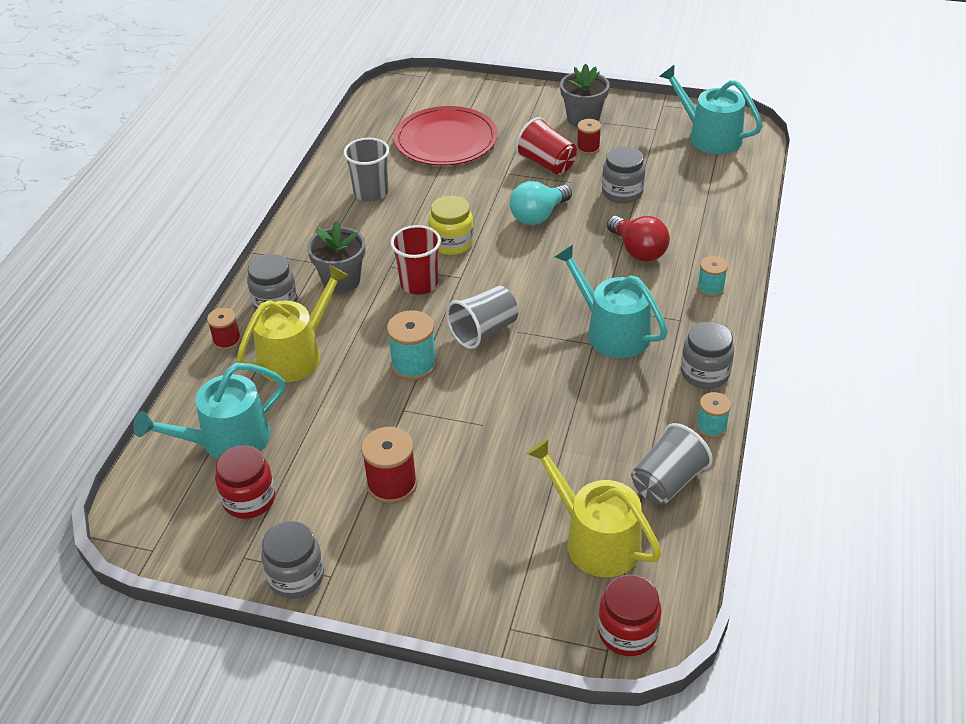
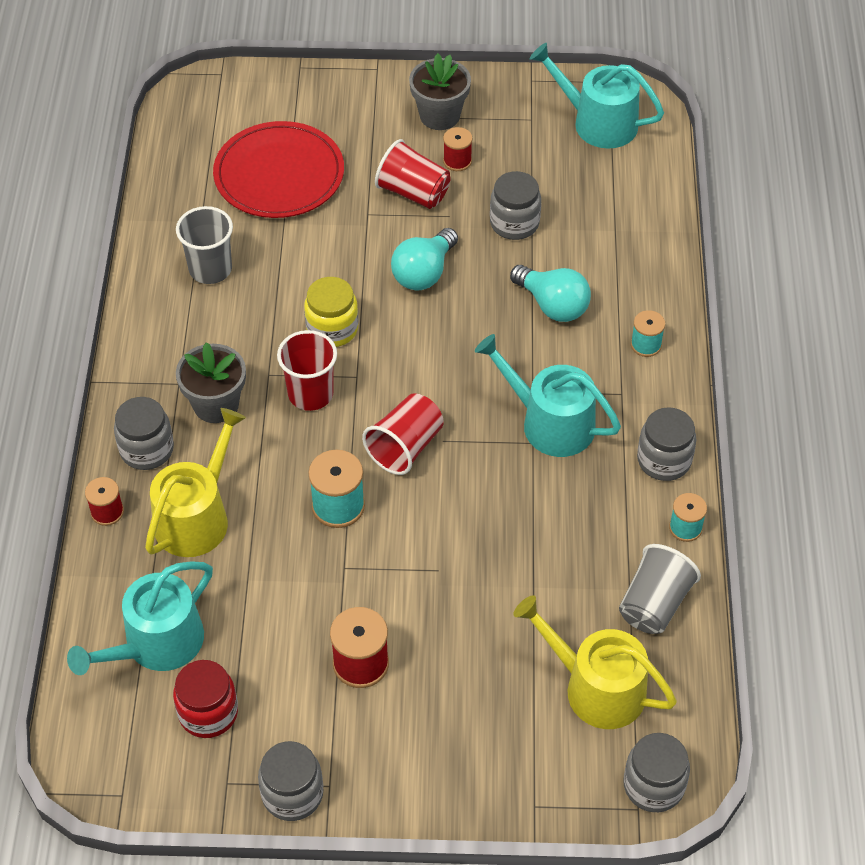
camera: 15 degrees left, 10 degrees up
(484, 331) = (405, 447): grey cup -> red cup
(627, 632) = (653, 785): red jar -> grey jar
(638, 251) = (552, 305): red light bulb -> turquoise light bulb

